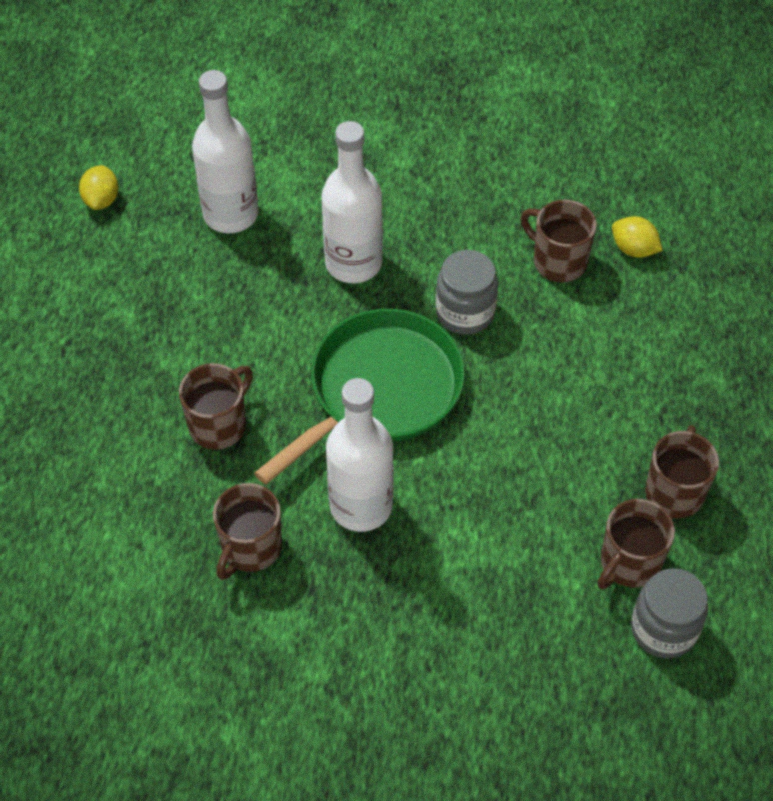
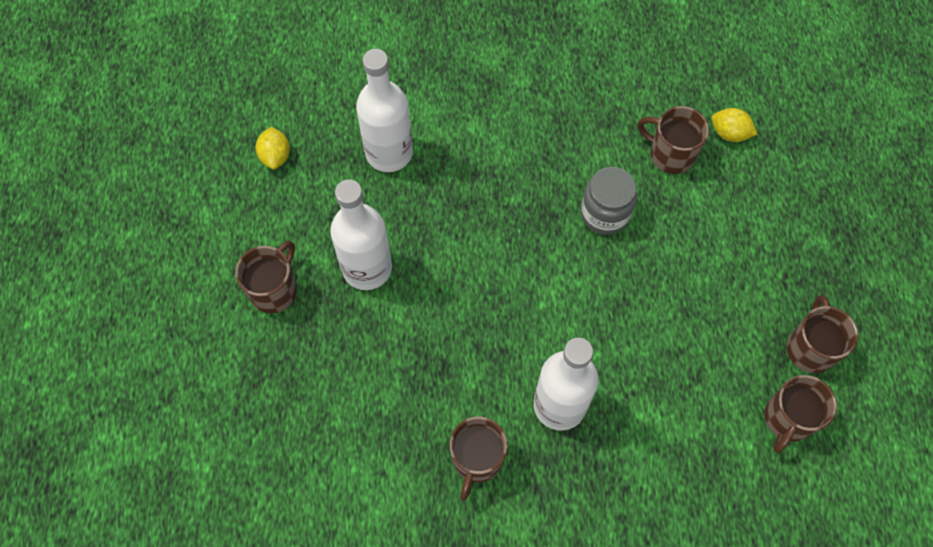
camera: 10 degrees left, 10 degrees up
(219, 425) = (424, 351): brown mug -> brown mug (274, 290)
(353, 263) = (502, 182): white bottle -> white bottle (367, 268)
(380, 390) = (551, 296): green pan -> none
(663, 629) = (828, 473): grey jar -> none

